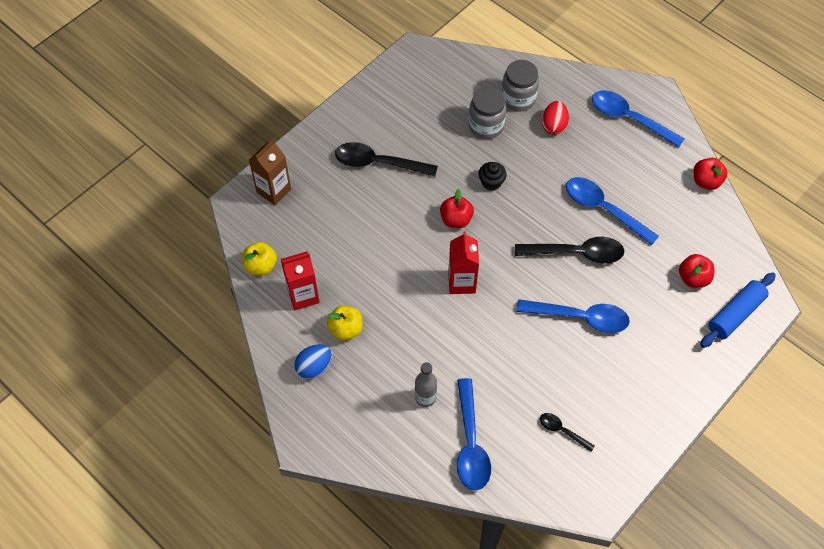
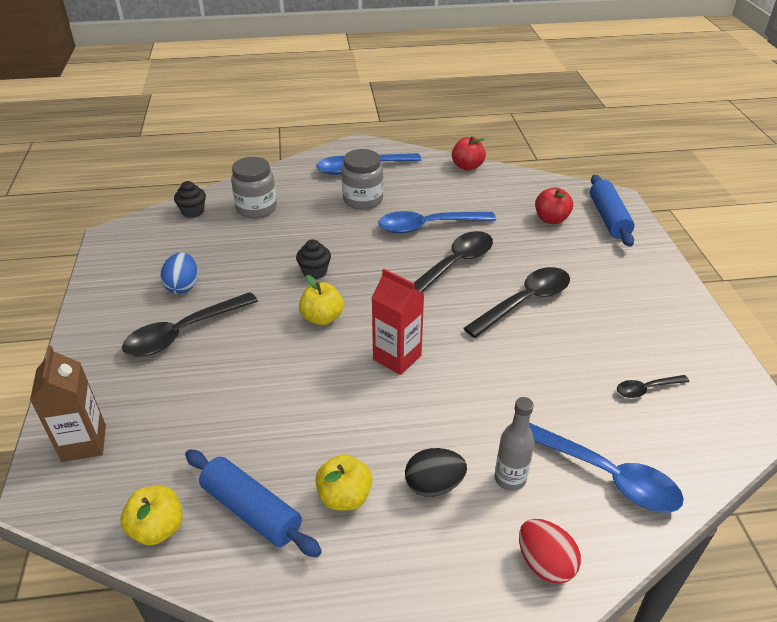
camera: 50 degrees left, 20 degrees down
(303, 295) = (251, 510): red carton -> blue rolling pin
(314, 367) = (361, 569): blue egg -> blue egg (183, 286)
(389, 364) = (434, 485): none -> black egg
(456, 219) = (322, 318): red apple -> yellow apple
(478, 68) = (193, 211): none -> black cupcake
(486, 126) = (253, 241): grey jar -> grey jar (363, 200)
(553, 126) = (311, 206): red egg -> red egg (545, 563)
(580, 317) = (524, 302): blue spoon -> black spoon

